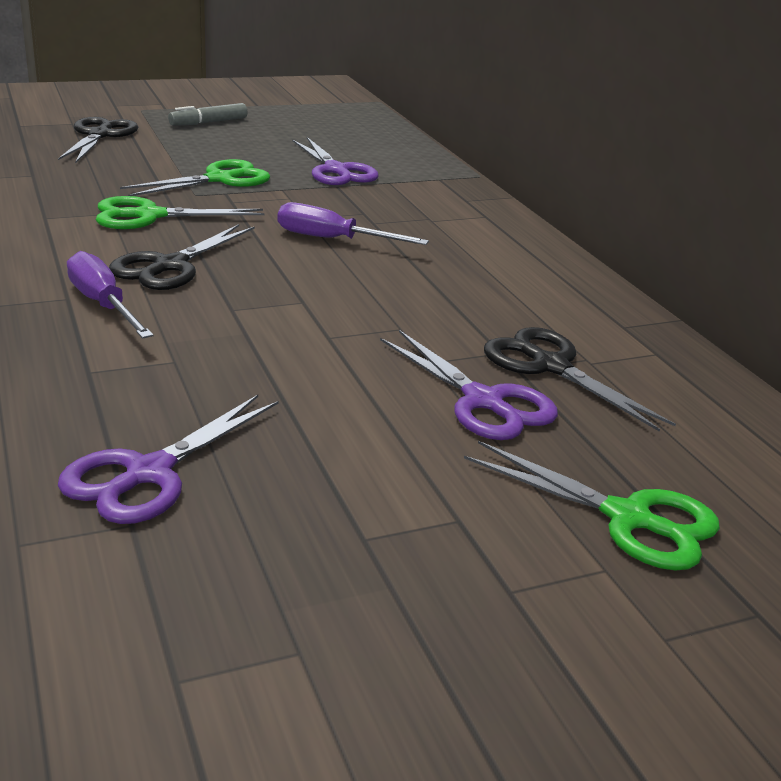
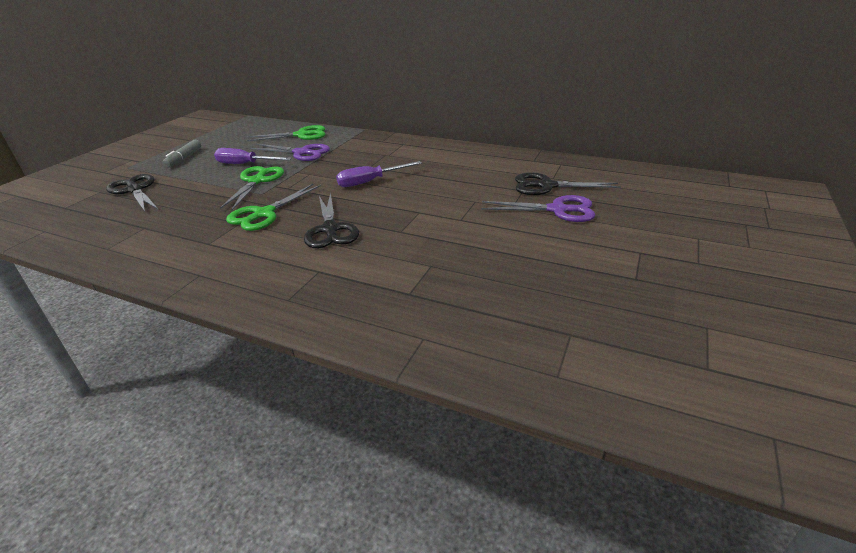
camera: 40 degrees left, 5 degrees up
(103, 305) = (343, 263): purple screwdriver -> purple screwdriver (245, 164)
(148, 473) = (530, 312): purple scissors -> none
(628, 518) = (669, 219): green scissors -> green scissors (301, 135)

